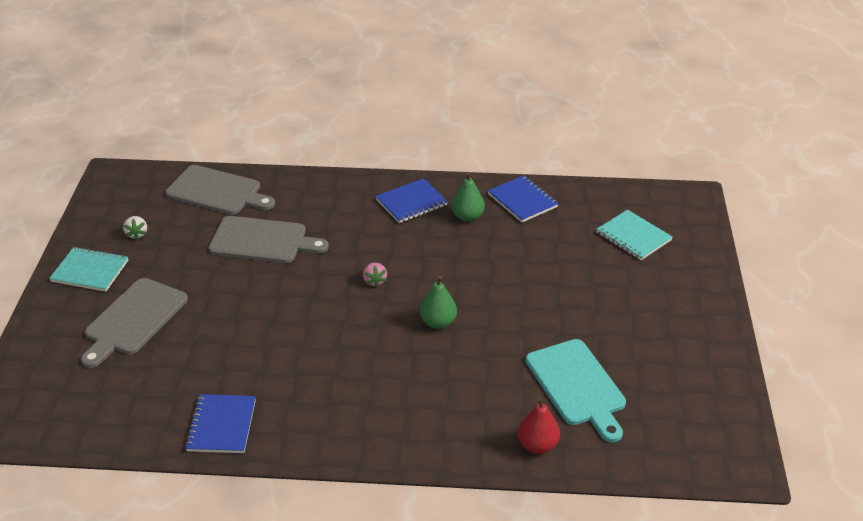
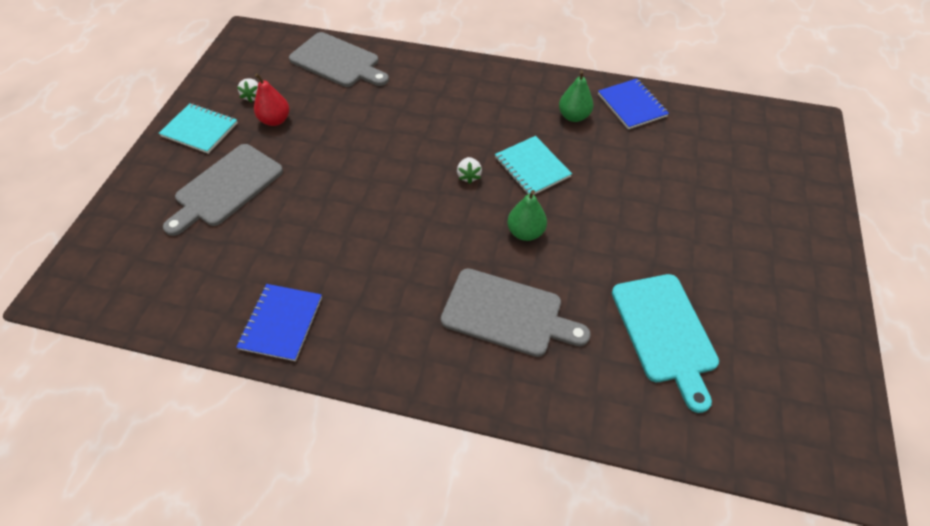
camera: 10 degrees right, 15 degrees up
(262, 241) = (368, 118): grey cutting board -> grey cutting board (507, 314)
(374, 281) = (469, 176): pink strawberry -> white strawberry
(411, 202) = (520, 94): blue notebook -> none
(537, 445) = (612, 402): red pear -> red pear (275, 120)
(633, 236) = (743, 159): turquoise notebook -> turquoise notebook (532, 167)

